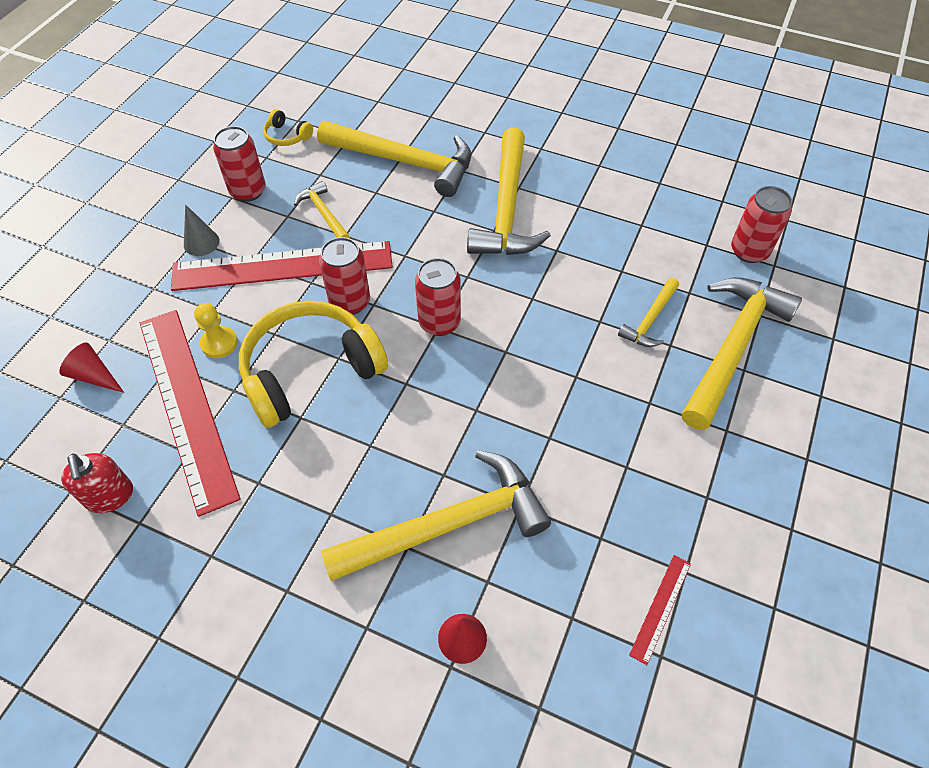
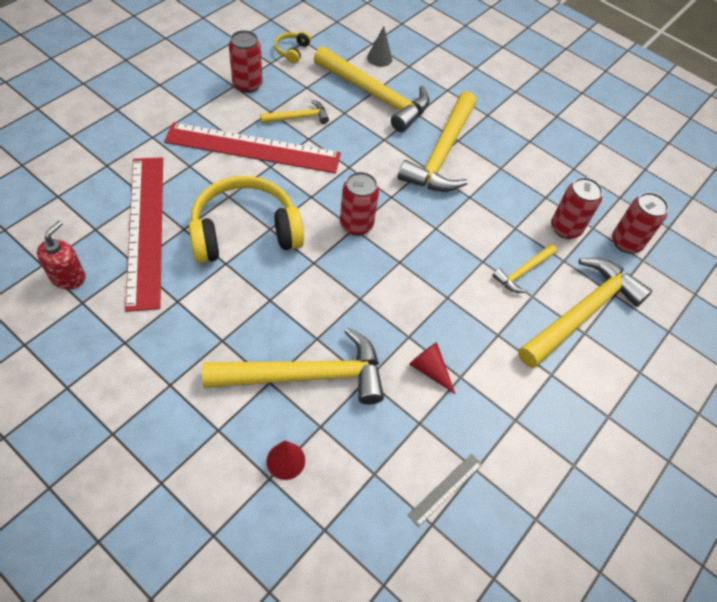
camera: 10 degrees right, 0 degrees up
(94, 376) = (87, 188): red cone -> red cone (430, 370)
(110, 496) = (68, 277): red soap dispenser -> red soap dispenser turned 150 degrees counterclockwise
(201, 242) = (199, 113): grey cone -> grey cone (379, 58)
(219, 343) = (185, 191): yellow pawn -> none
(287, 136) = (292, 51): yellow headphones -> yellow headphones turned 60 degrees clockwise
(324, 213) = (298, 117): yellow hammer -> yellow hammer turned 90 degrees clockwise
(350, 302) = (294, 189): red can -> red can (565, 228)
(661, 608) = (445, 489): red ruler -> grey ruler

